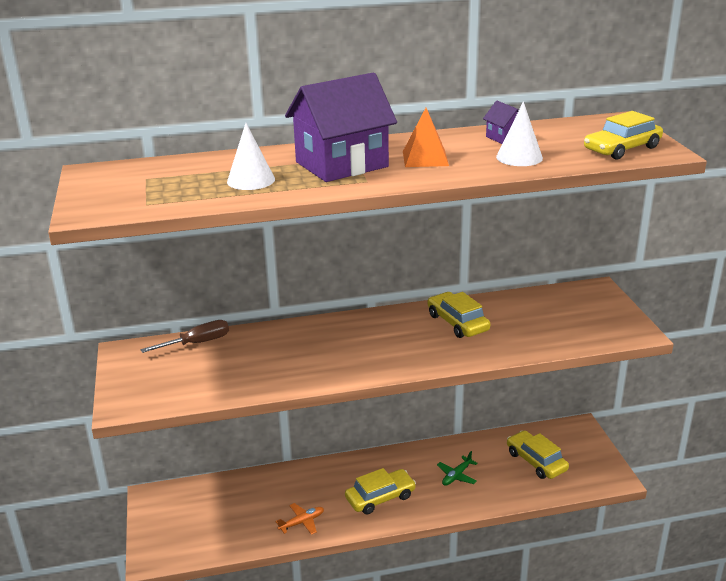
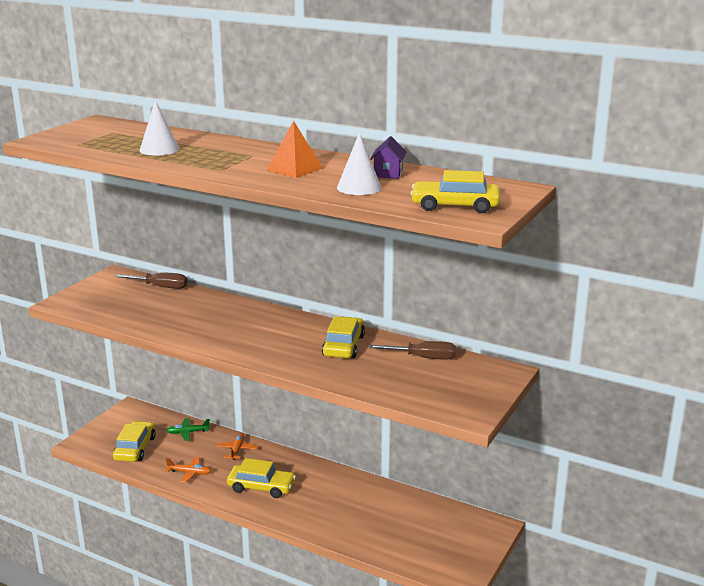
camera: 40 degrees right, 5 degrees down
(312, 478) = (237, 450): none -> orange plane
(341, 164) = (233, 157): purple house -> none
(456, 476) = (336, 504): green plane -> green plane (188, 432)
(528, 305) = (422, 358): none -> brown screwdriver
(536, 461) = (415, 529): yellow car -> yellow car (135, 448)

